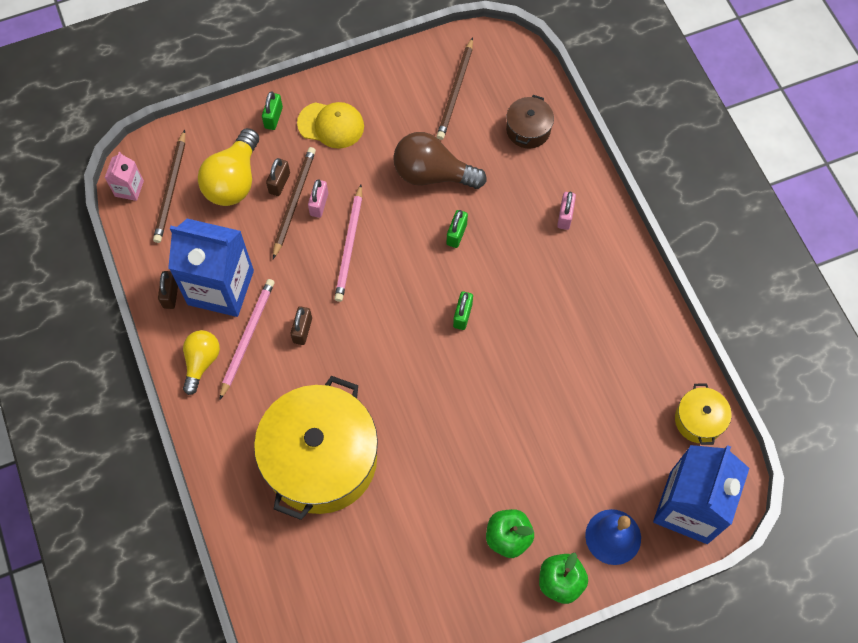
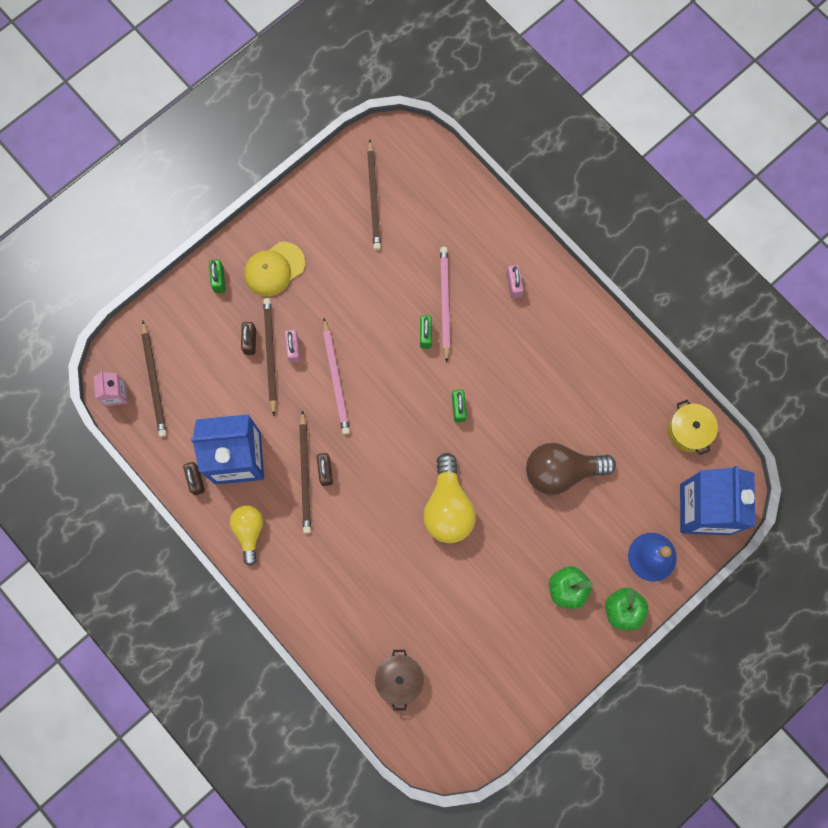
camera: 20 degrees left, 10 degrees up
(234, 181) = (208, 353): yellow light bulb -> yellow light bulb (448, 507)
(247, 337) = (280, 494): pink pencil -> pink pencil (444, 302)
(281, 326) = (305, 474): none -> brown pencil
(321, 459) = (387, 579): yellow pot -> none
(331, 125) = (274, 269): yellow cap -> yellow cap turned 150 degrees clockwise
(432, 174) = (383, 285): brown light bulb -> brown light bulb (561, 471)
(528, 130) = (452, 213): brown pot -> brown pot (399, 679)

